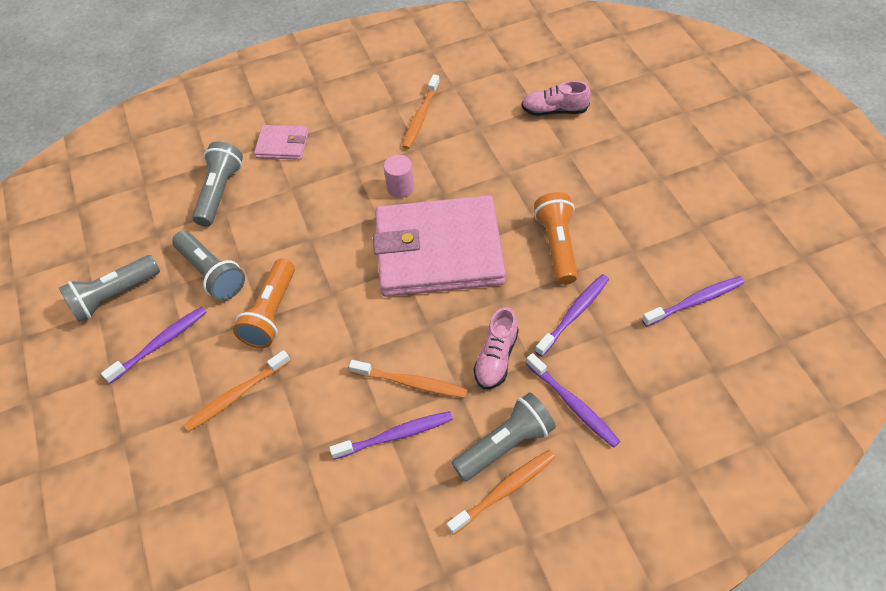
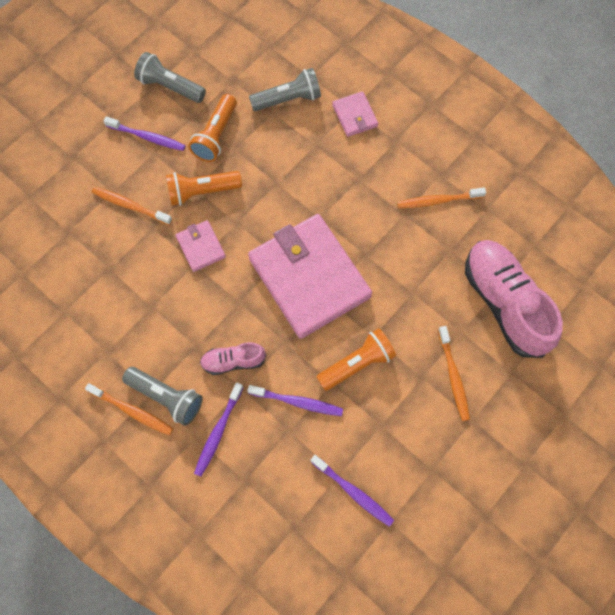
camera: 60 degrees right, 15 degrees up
(211, 274) = (216, 136): grey flashlight -> orange flashlight
(338, 339) = (201, 247): none -> pink wallet
(396, 435) = (143, 321): purple toothbrush -> none
(400, 188) = (356, 221): pink cylinder -> none
(411, 383) = (187, 312): orange toothbrush -> orange toothbrush (453, 376)
(554, 110) = (504, 303): pink shoe -> pink shoe, size x2.02

